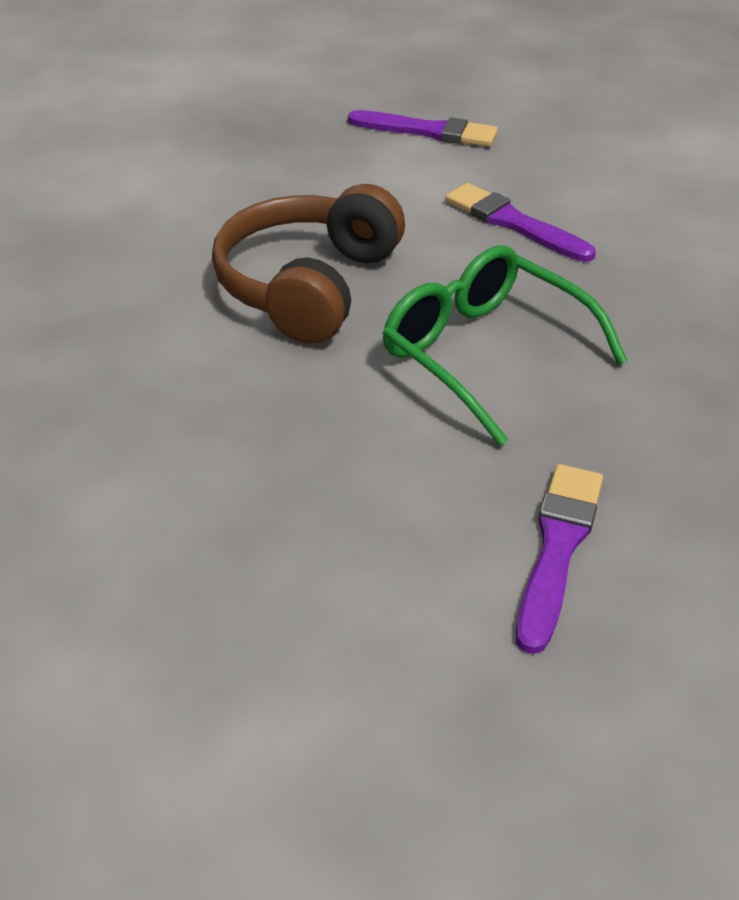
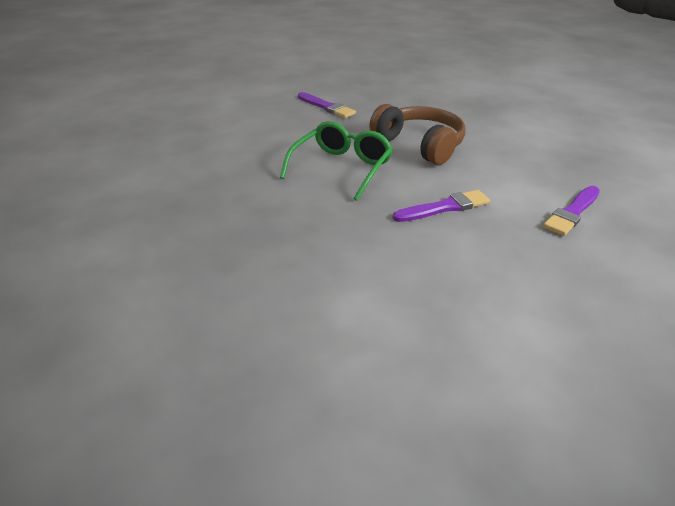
camera: 115 degrees right, 5 degrees down
(486, 354) = (341, 168): green glasses -> green glasses turned 45 degrees counterclockwise
(558, 548) = (232, 152): purple brush -> purple brush (326, 107)

